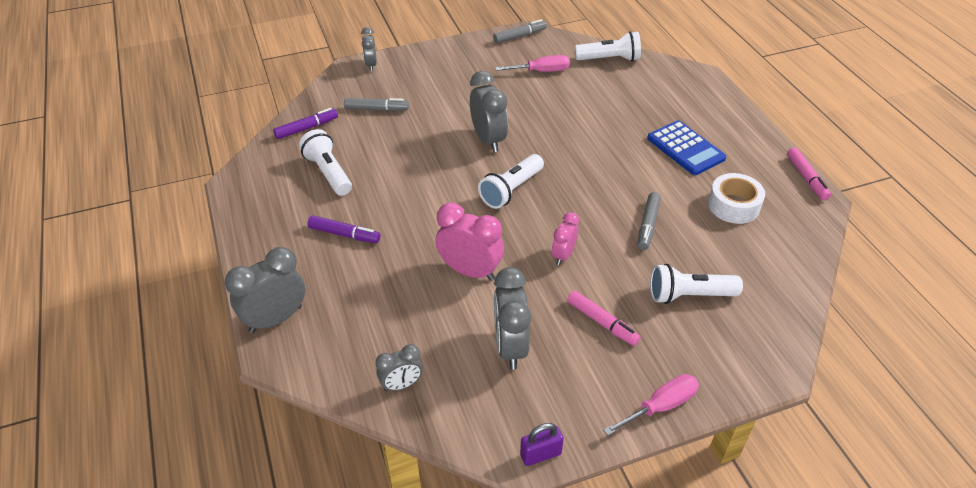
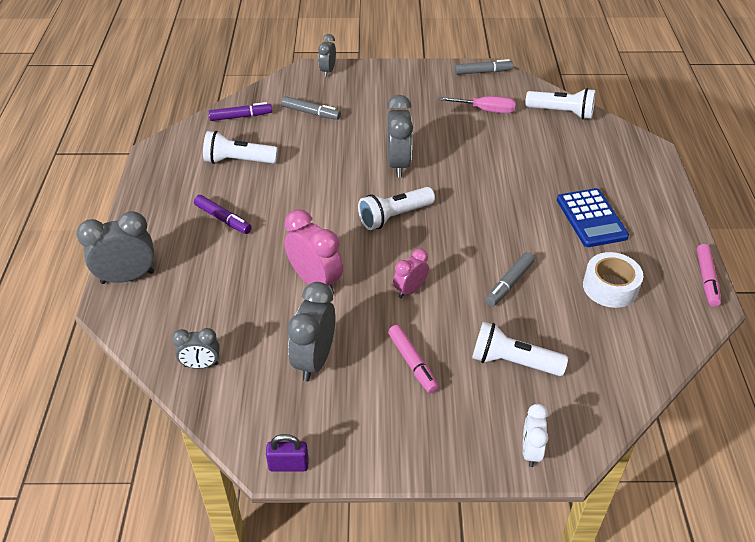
camera: 20 degrees right, 0 degrees up
(328, 173) = (238, 161): white flashlight -> white flashlight turned 75 degrees counterclockwise
(660, 406) = (425, 458): pink screwdriver -> none
(747, 371) = (531, 451): none -> white clock

